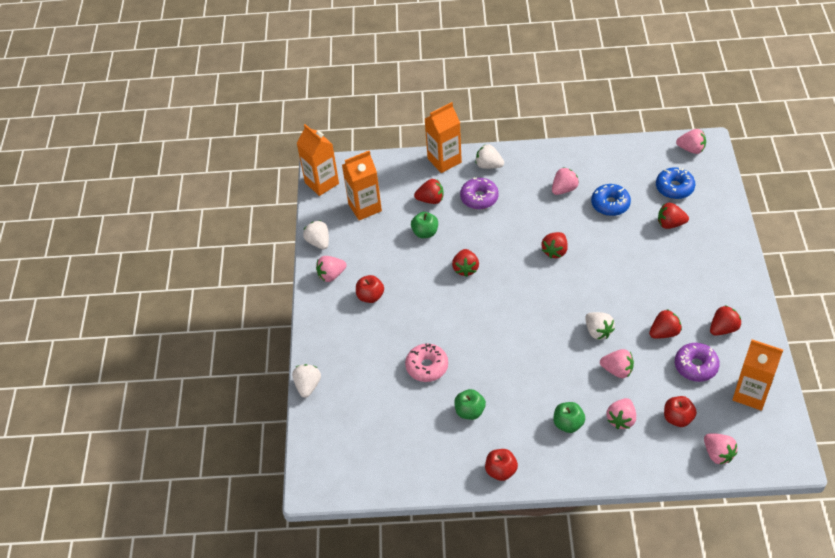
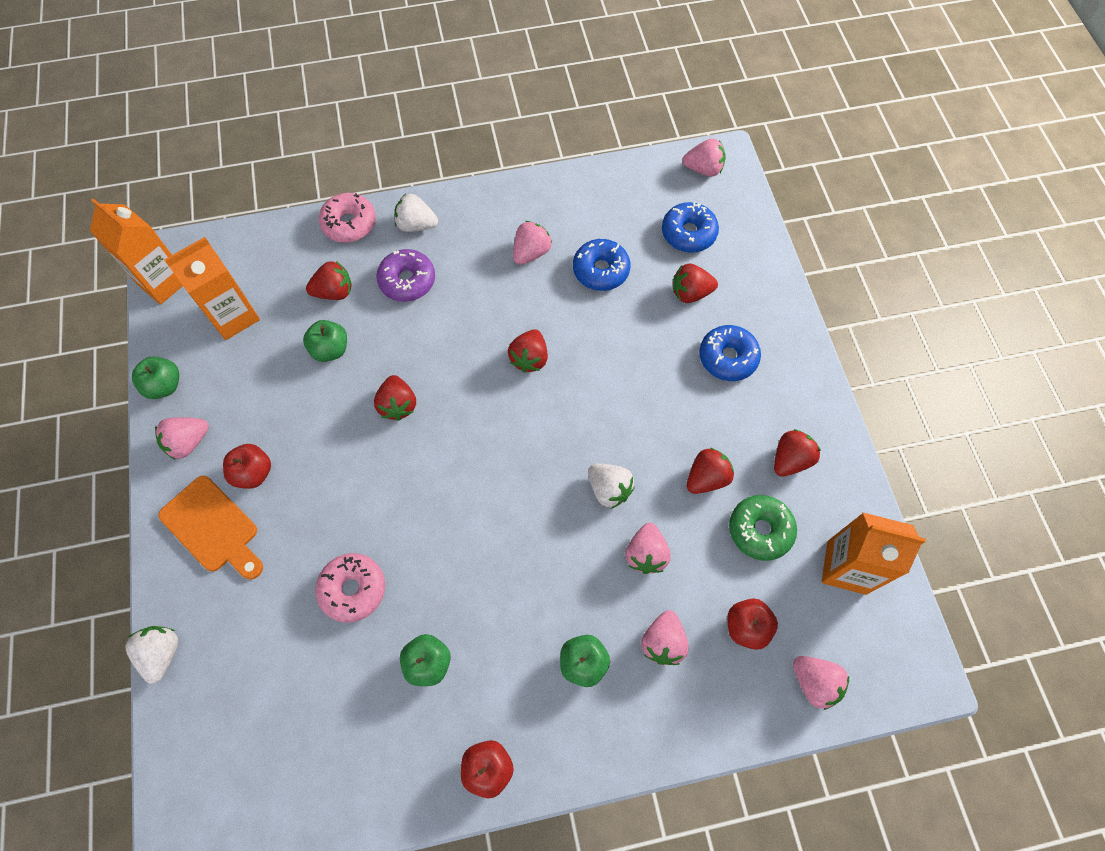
camera: 15 degrees left, 15 degrees up
(318, 242) = (164, 386): white strawberry -> green apple
(343, 323) = (213, 527): none -> orange cutting board
(444, 160) = (349, 224): orange carton -> pink donut
(617, 370) = (646, 554): pink strawberry -> pink strawberry turned 90 degrees clockwise
(690, 265) = (727, 358): none -> blue donut
(696, 366) = (760, 530): purple donut -> green donut

